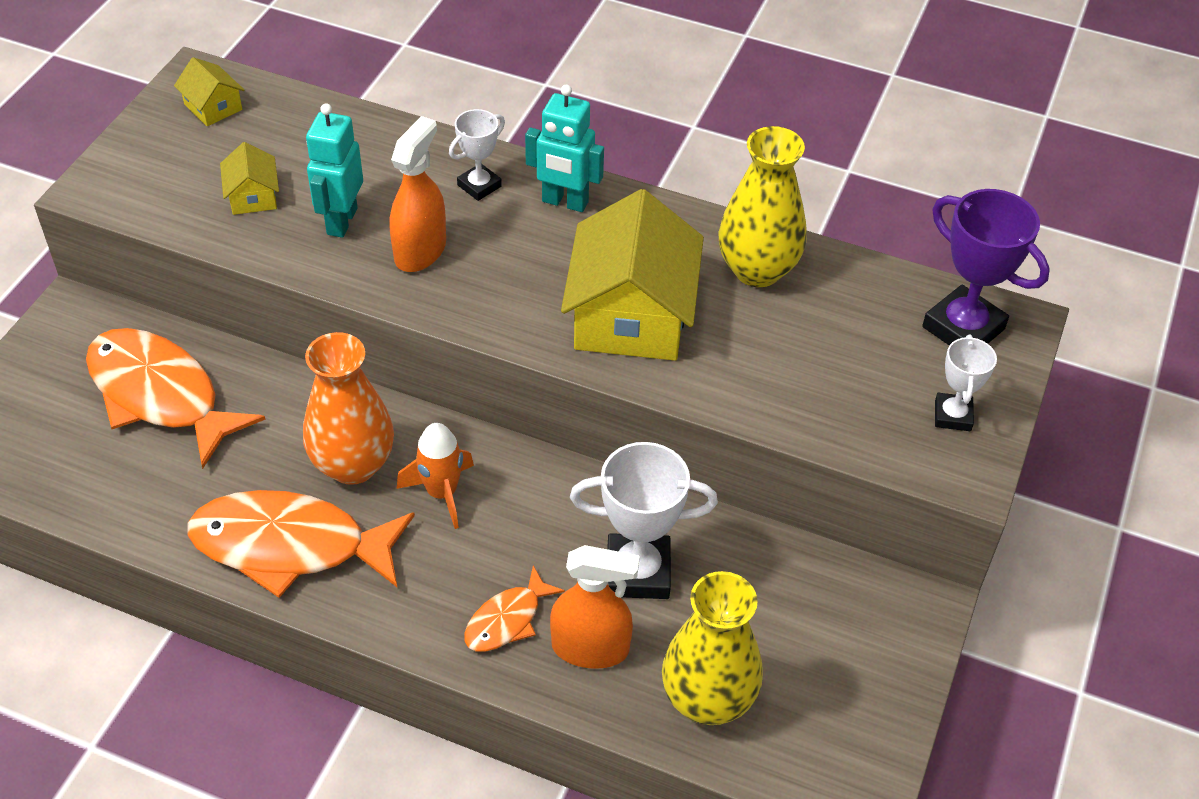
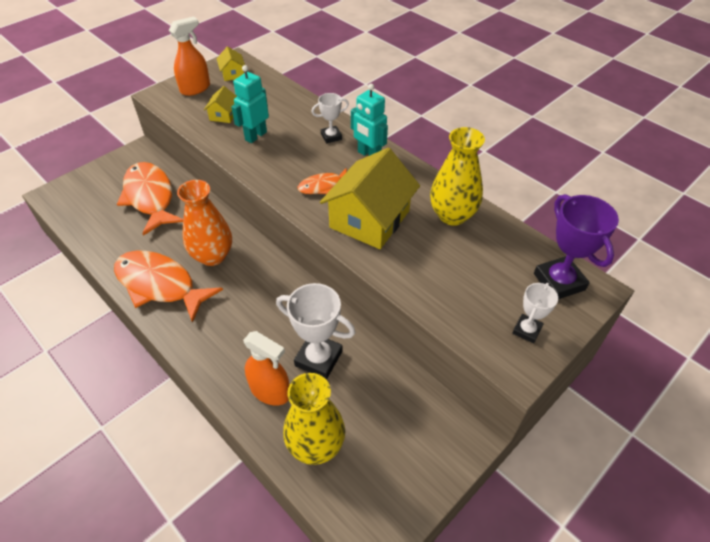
camera: 25 degrees right, 0 degrees up
(420, 251) = (283, 159): orange spray bottle -> orange spray bottle (195, 88)
(441, 493) = (245, 283): orange rocket -> none
(507, 620) = (237, 359): orange fish -> orange fish (323, 186)

